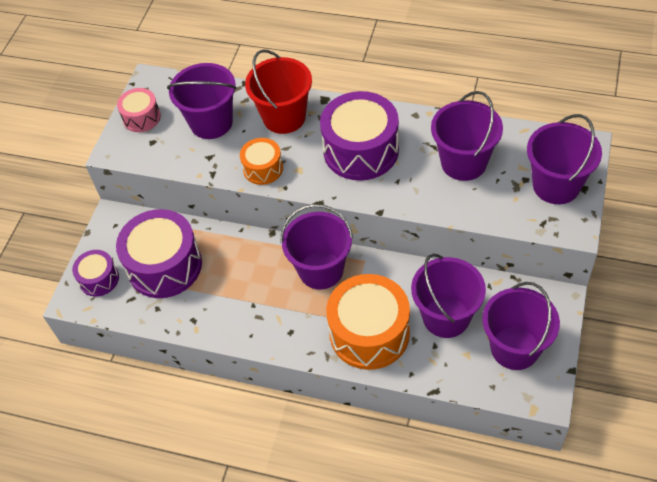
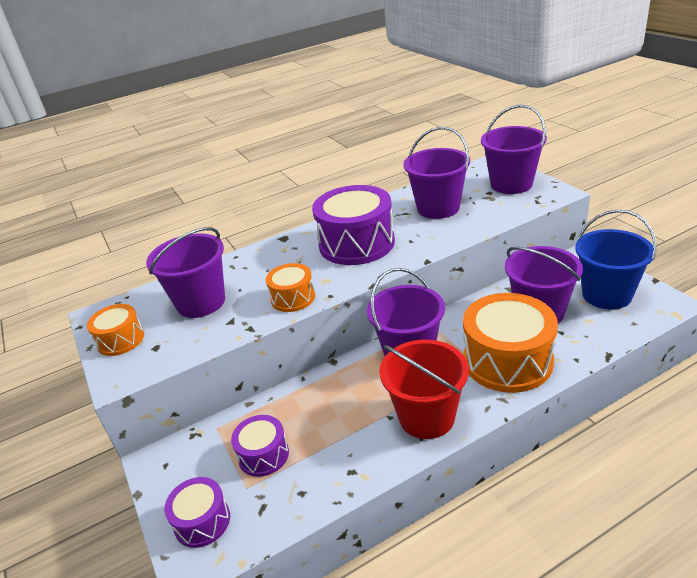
camera: 45 degrees left, 20 degrees down
(141, 117) = (120, 340): pink drum -> orange drum
(164, 266) = (263, 455): purple drum -> purple drum, size x0.53
(284, 117) = (265, 263): red bucket -> red bucket (426, 417)
(515, 348) = (606, 295): purple bucket -> blue bucket

